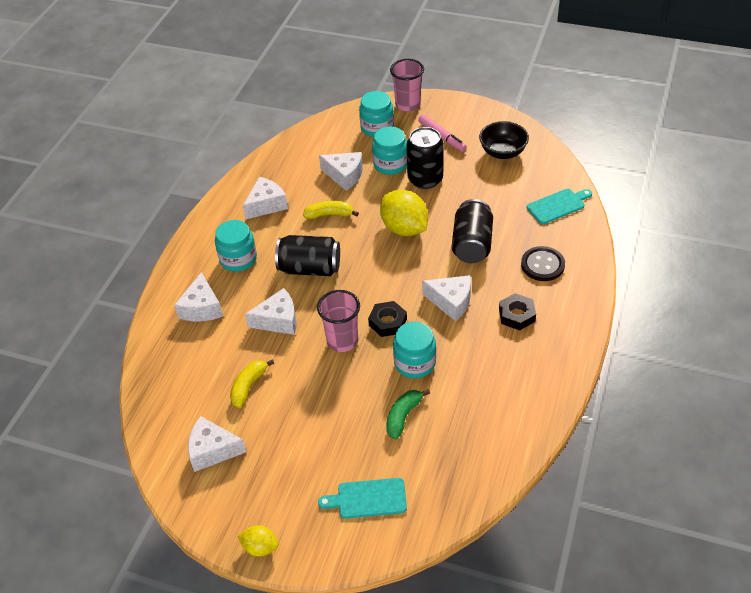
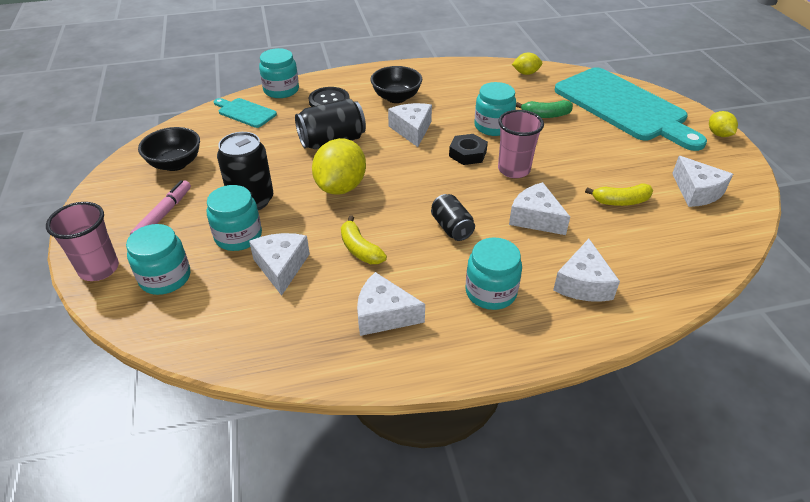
camera: 125 degrees left, 5 degrees down
(201, 308) = (583, 283): white cheese -> white cheese turned 135 degrees clockwise
(310, 268) = (451, 227): black can -> black can, size x0.63
(368, 499) = (623, 107): turquoise cutting board -> turquoise cutting board, size x2.27
(496, 453) = (526, 73): none -> yellow lemon
(516, 315) = (396, 98): black nut -> black bowl
(585, 239) = (281, 90): none -> turquoise jar

